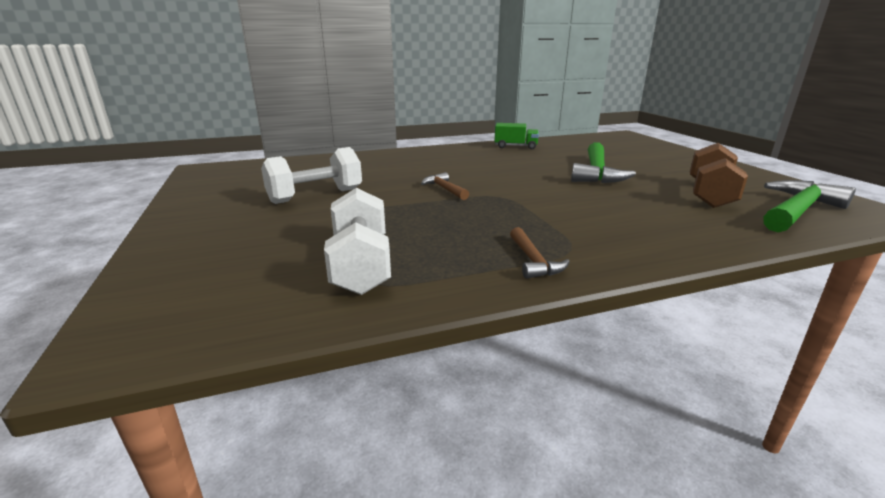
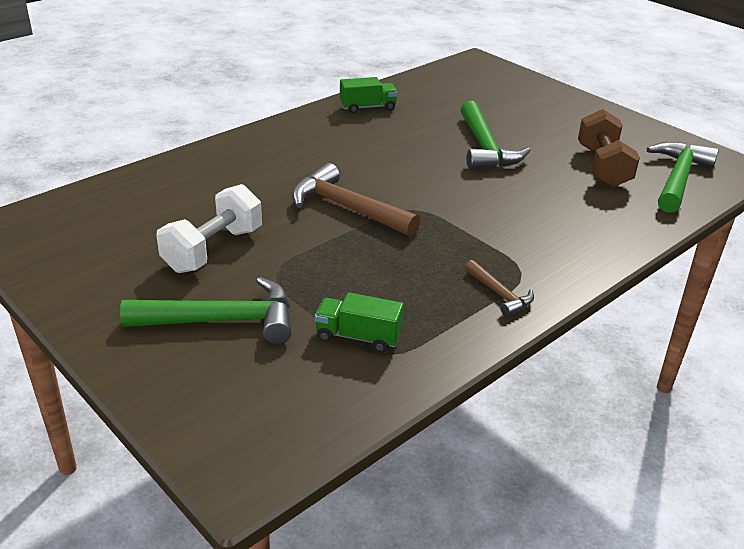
camera: 25 degrees left, 10 degrees up
(265, 234) = (222, 321): none -> green hammer
(361, 265) = (358, 337): white dumbbell -> green truck
(444, 189) = (347, 208): brown hammer -> brown hammer, size x1.89

